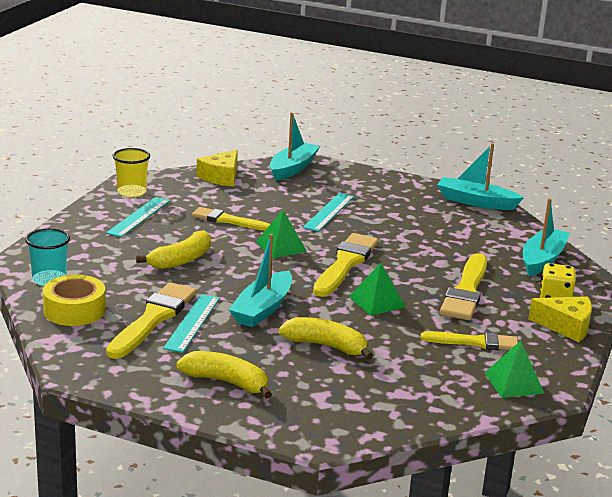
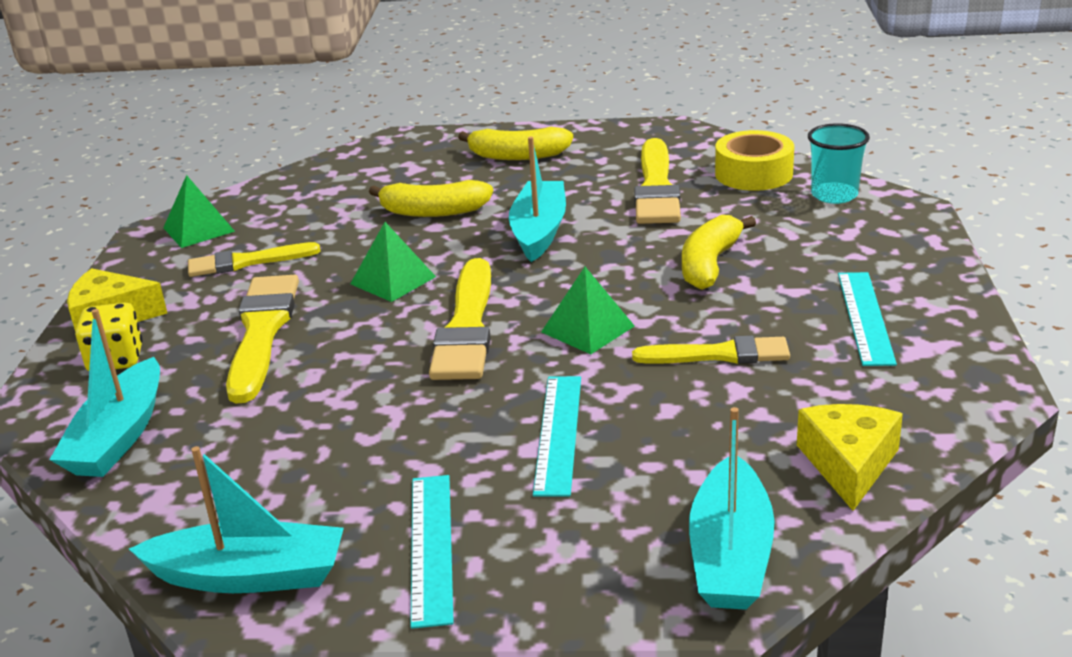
camera: 165 degrees right, 5 degrees up
(131, 192) = (951, 365): yellow cup -> none
(192, 323) = (608, 195): turquoise ruler -> turquoise ruler (431, 547)

